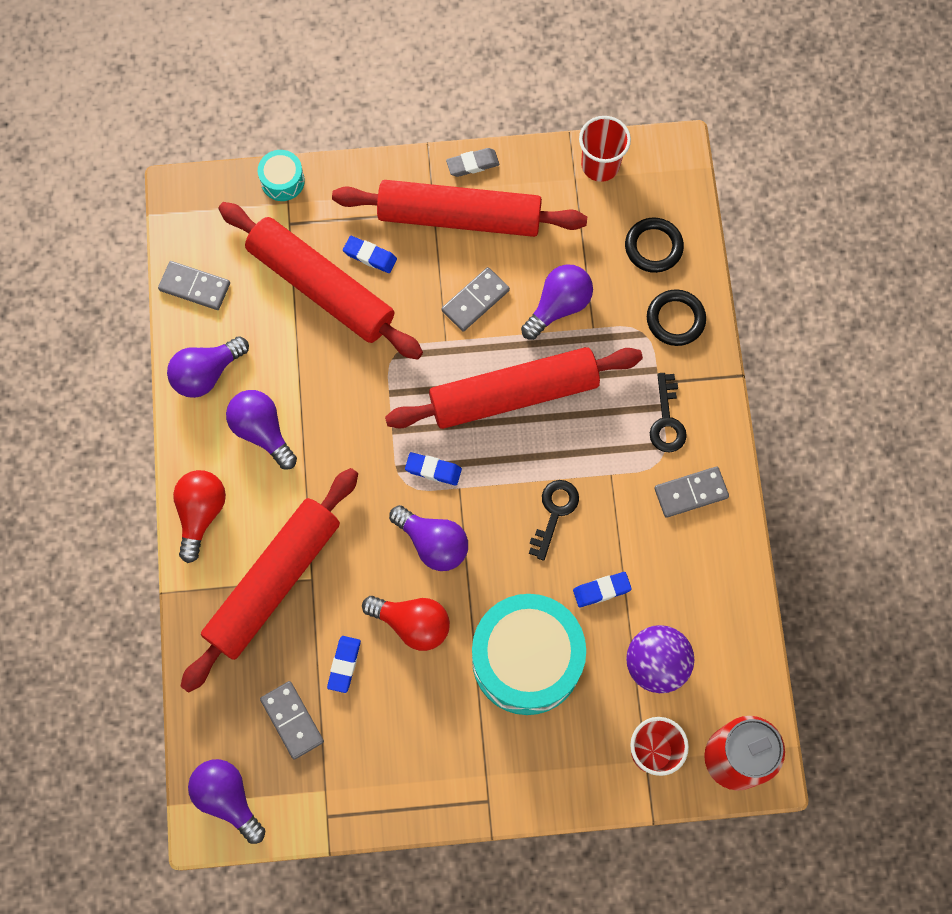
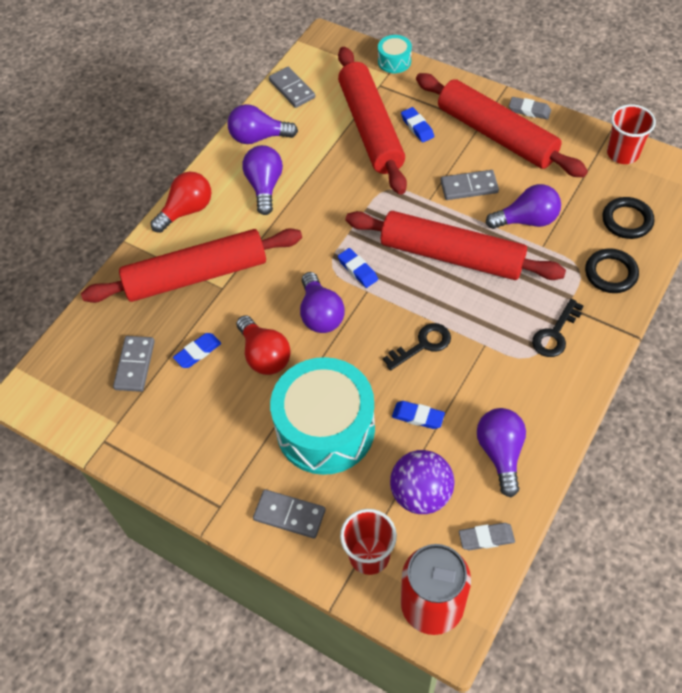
camera: 40 degrees right, 15 degrees down
(228, 798) = (53, 386): purple light bulb -> purple light bulb (500, 453)
(691, 493) = (538, 392): grey domino -> grey domino (289, 515)
(738, 666) = (486, 538): none -> grey eraser

